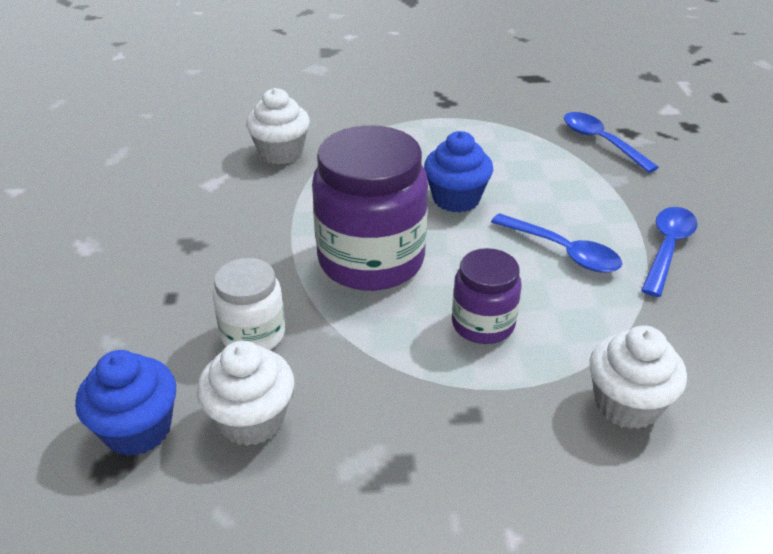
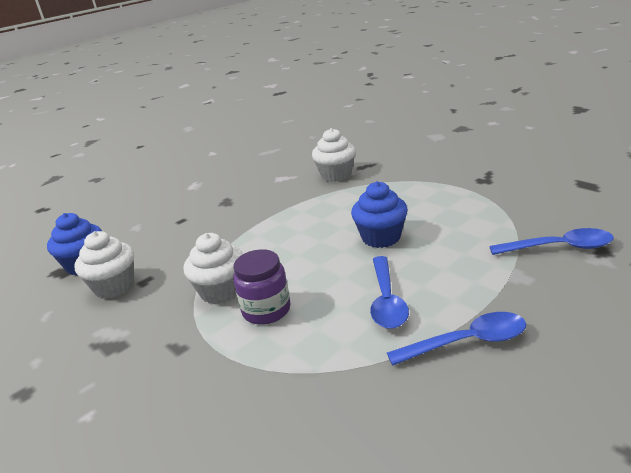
camera: 55 degrees right, 10 degrees down
(253, 334) = (176, 252): white jar -> none
(371, 260) = (278, 247): purple jar -> none
(600, 142) = (559, 247): blue spoon -> blue spoon turned 75 degrees clockwise
(626, 404) = (250, 407): white cupcake -> white cupcake (221, 291)

